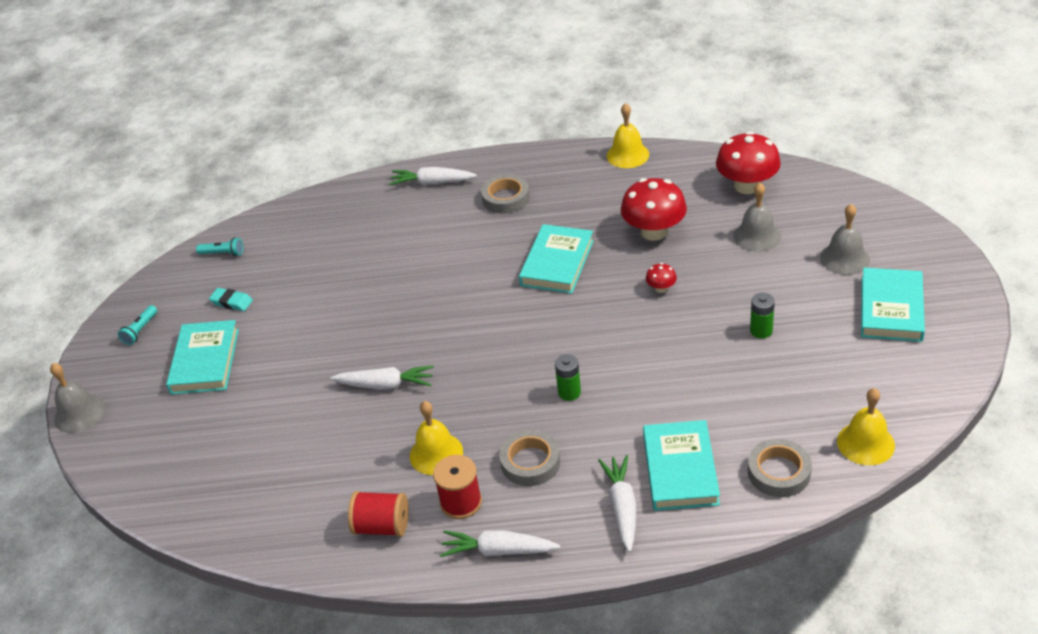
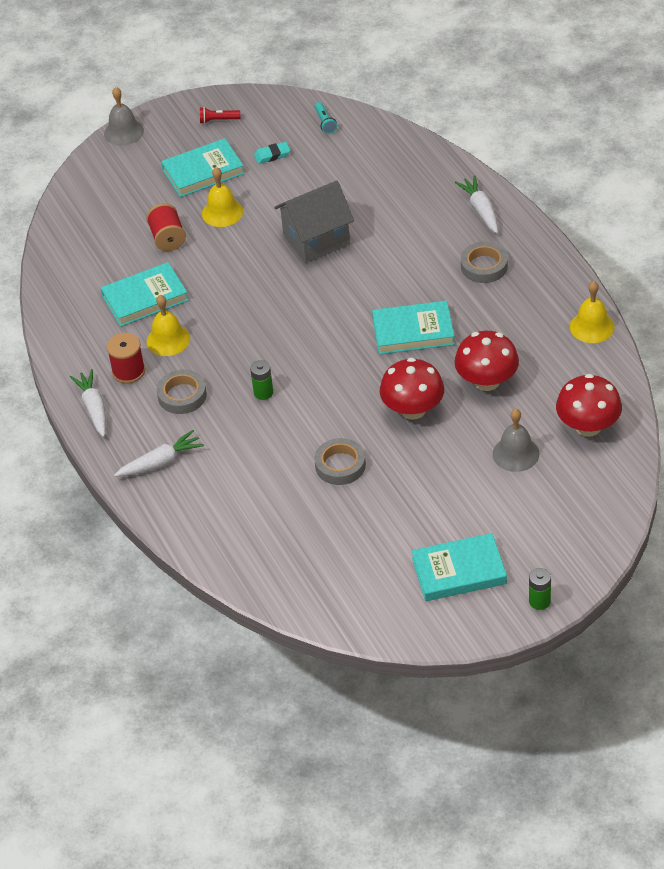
camera: 65 degrees right, 5 degrees up
(140, 330) = (218, 120): turquoise flashlight -> red flashlight
(231, 302) = (272, 155): turquoise eraser -> turquoise eraser turned 75 degrees clockwise
(380, 299) = (316, 240): none -> grey house
(382, 526) = (90, 338): red spool -> red spool (168, 238)
(386, 385) = (224, 283): white carrot -> none
(661, 288) = (413, 409): red mushroom -> red mushroom, size x2.22
(680, 469) = (211, 484): turquoise book -> turquoise book (145, 298)
(761, 331) = (389, 490): green battery -> green battery (539, 601)
(779, 472) = (233, 543): grey tape -> grey tape (340, 465)
(844, 258) = (514, 523): grey bell -> none
(865, 443) = (287, 589): yellow bell -> yellow bell (222, 212)

